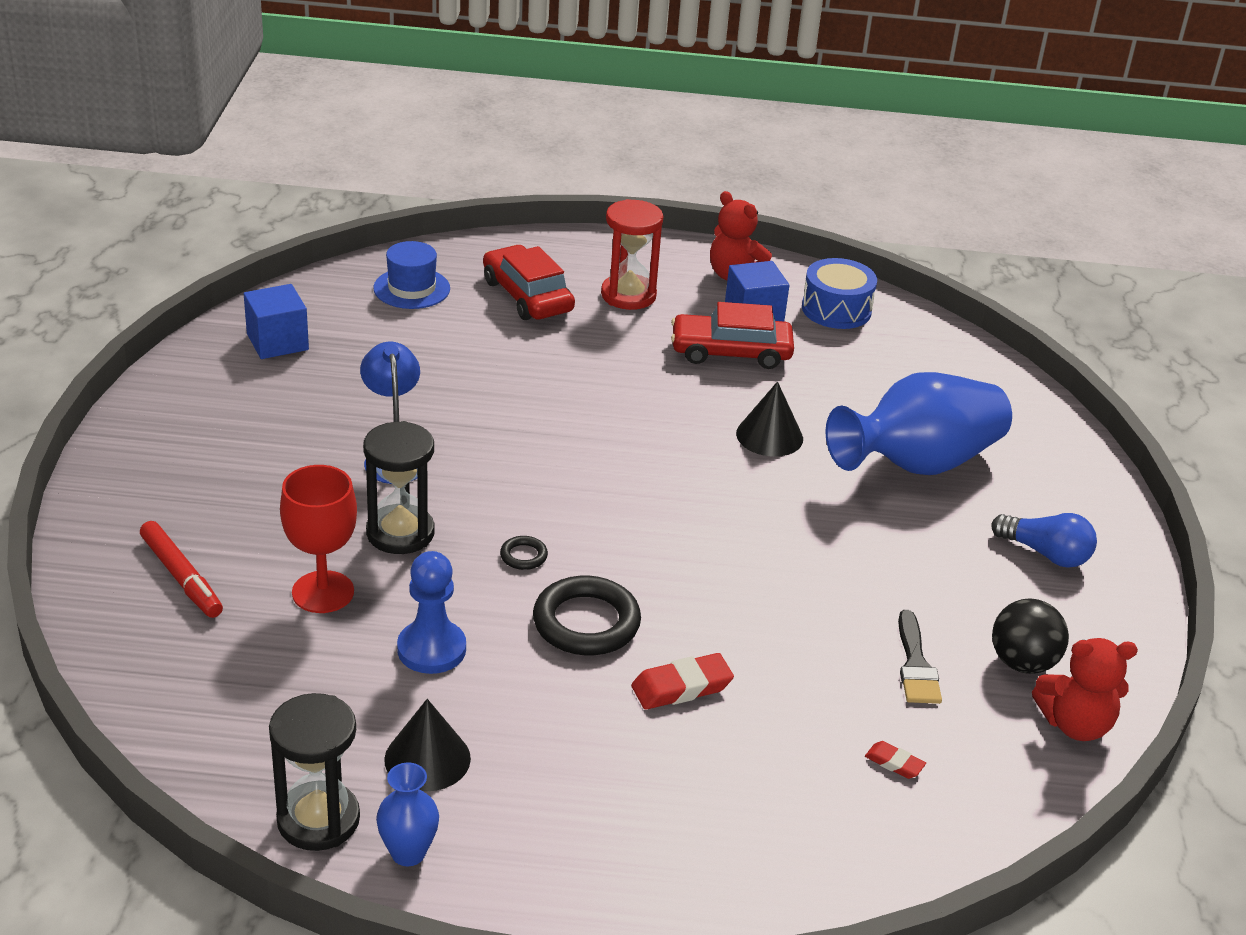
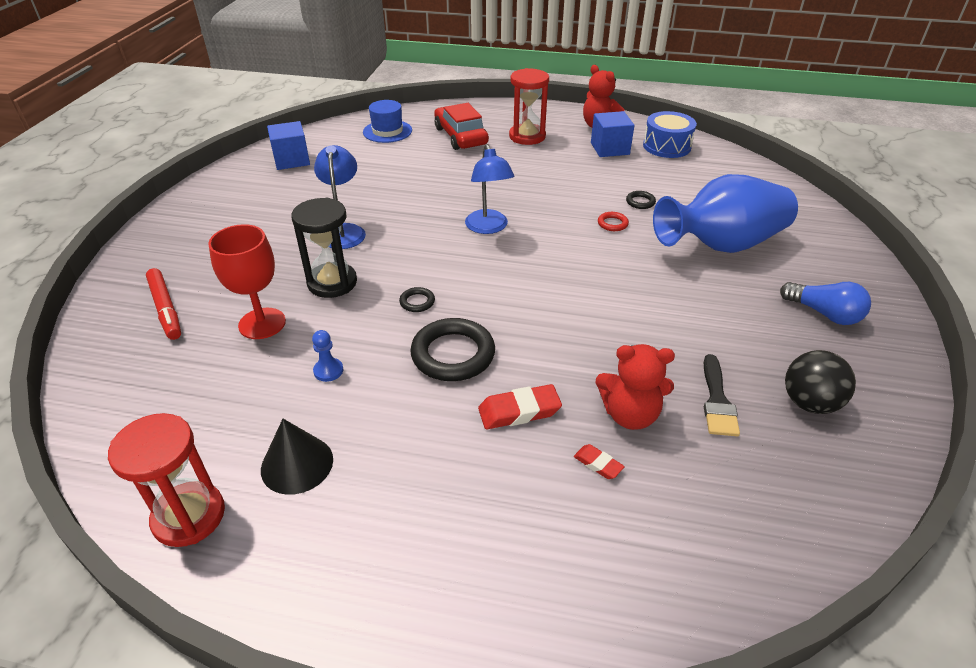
camera: 10 degrees right, 5 degrees up
(318, 820) = (189, 516): black hourglass -> red hourglass
(408, 853) = (253, 554): blue vase -> none
(431, 649) = (328, 371): blue pawn -> blue pawn, size x0.55
(598, 446) = (488, 228): none -> blue lamp
(731, 352) = (591, 170): red car -> none
(769, 436) = (612, 224): black cone -> red ring
(805, 401) = (640, 202): none -> black ring
(894, 763) = (696, 490): red eraser -> red eraser (598, 464)
(1075, 724) = (860, 462): red teddy bear -> red teddy bear (630, 414)

